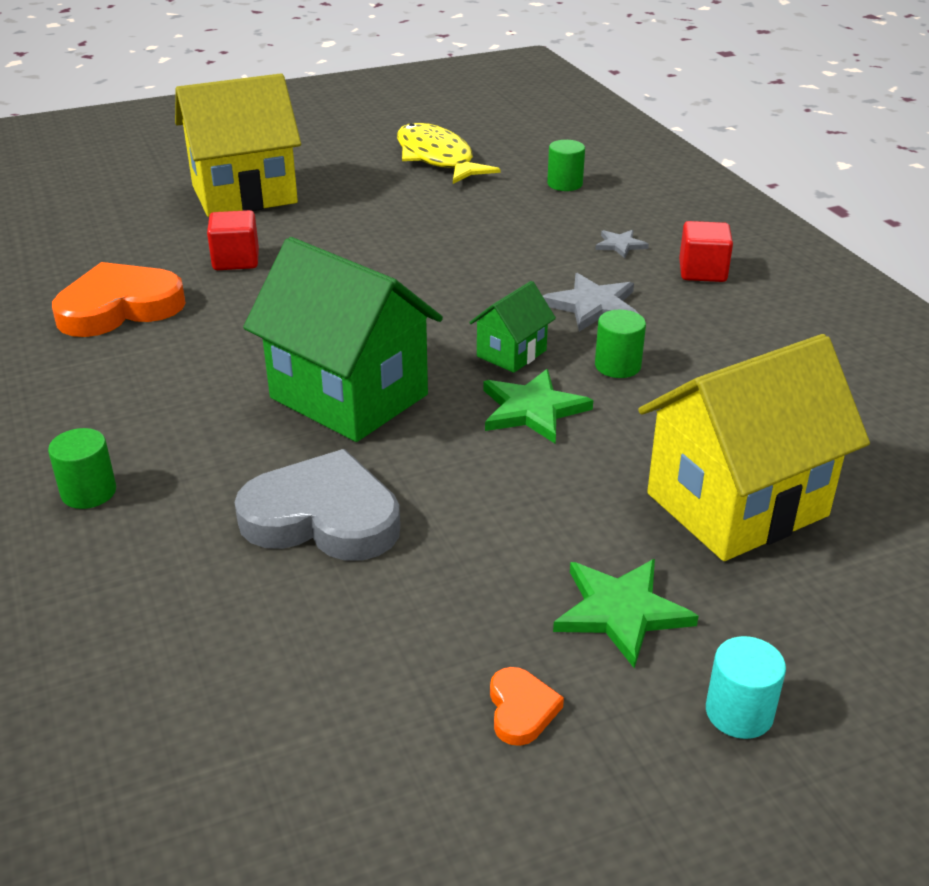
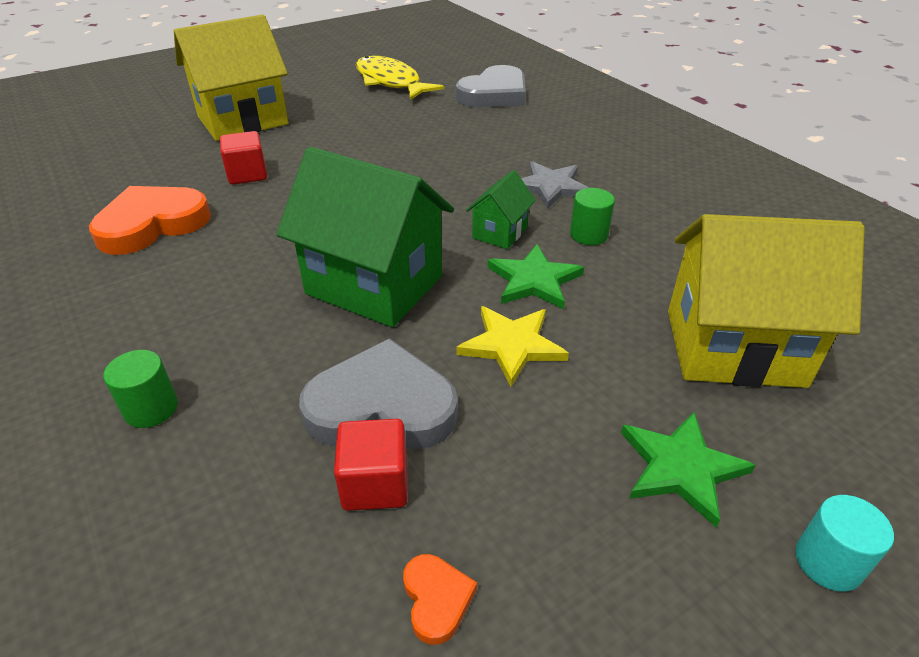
camera: 10 degrees left, 5 degrees up
(482, 474) = (511, 345): none -> yellow star
(521, 709) = (631, 593): orange heart -> orange heart (436, 599)
(565, 184) = (494, 94): green cylinder -> grey heart
(620, 245) = (553, 137): grey star -> none
(702, 271) = (623, 152): red cube -> red cube (375, 483)
(737, 505) = (734, 348): yellow house -> yellow house turned 45 degrees clockwise

